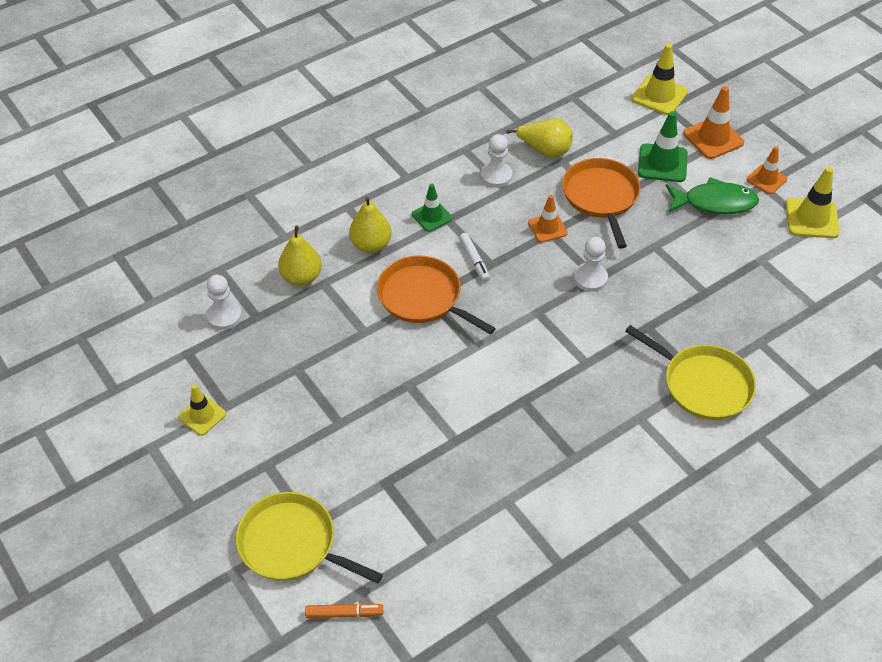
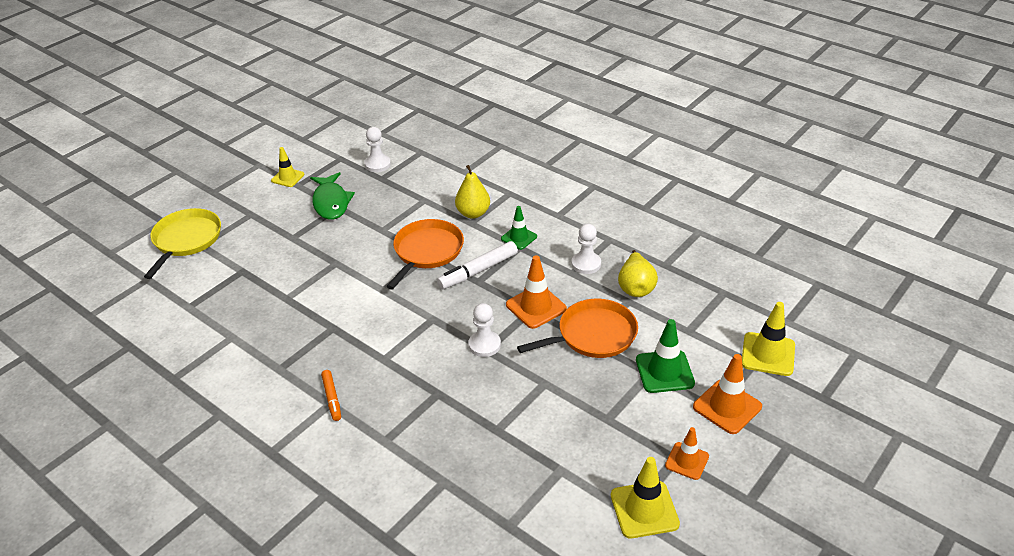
camera: 75 degrees right, 10 degrees down
(301, 277) = (426, 188): yellow pear -> none
(344, 613) = (131, 276): orange marker -> orange marker (332, 398)
(474, 260) = (478, 271): white marker -> white marker, size x1.65
(547, 228) = (536, 307): orange traffic cone -> orange traffic cone, size x1.54
(703, 384) = (378, 443): yellow pan -> none
(715, 202) = (627, 421): green fish -> green fish (331, 202)

